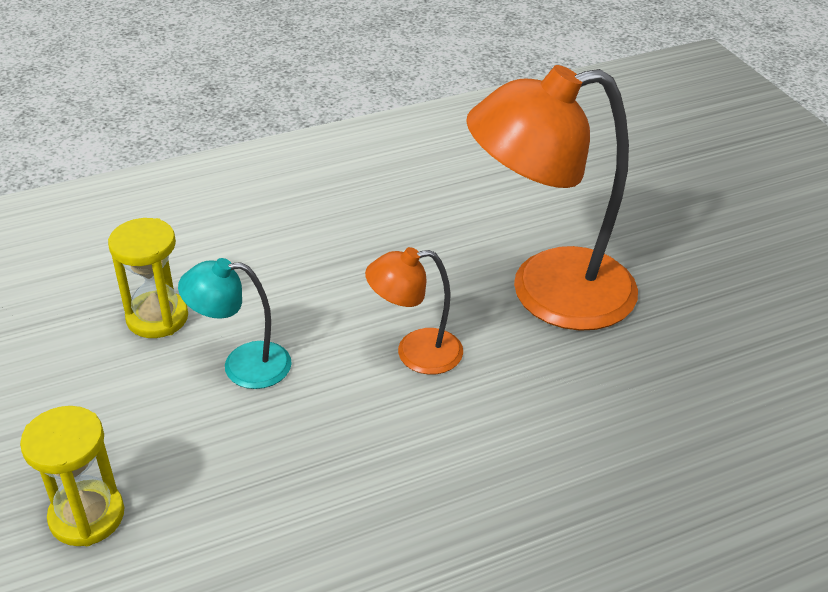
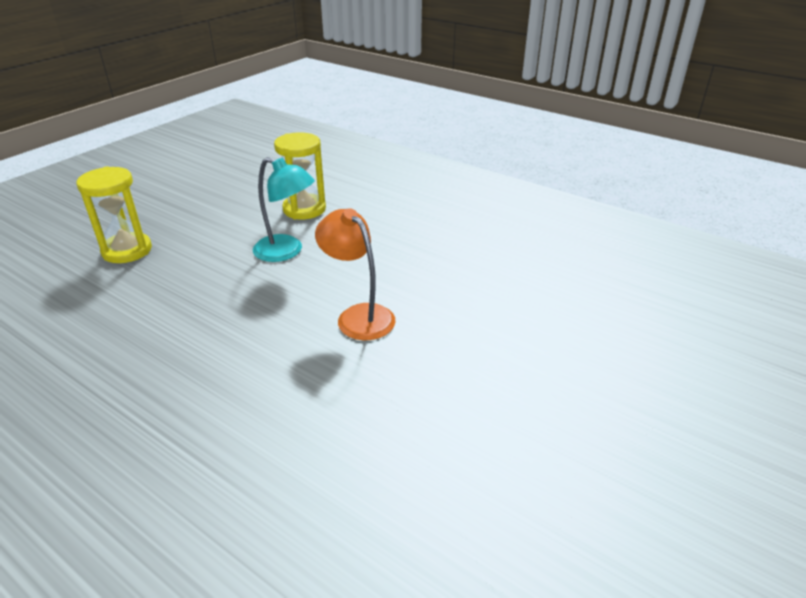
camera: 60 degrees right, 5 degrees down
(242, 365) = (286, 252): turquoise lamp -> turquoise lamp turned 150 degrees clockwise
(548, 293) = (498, 359): orange lamp -> none

